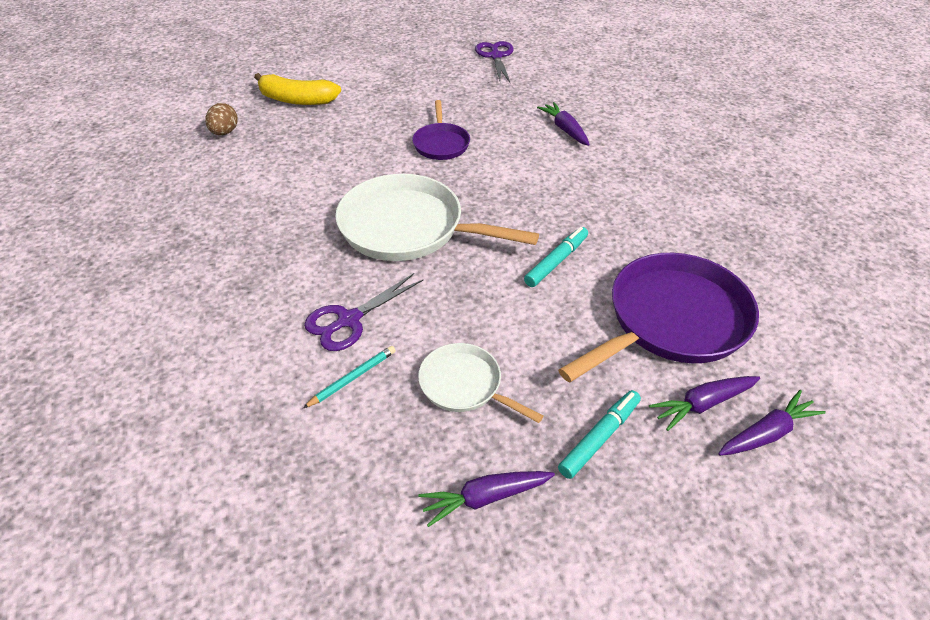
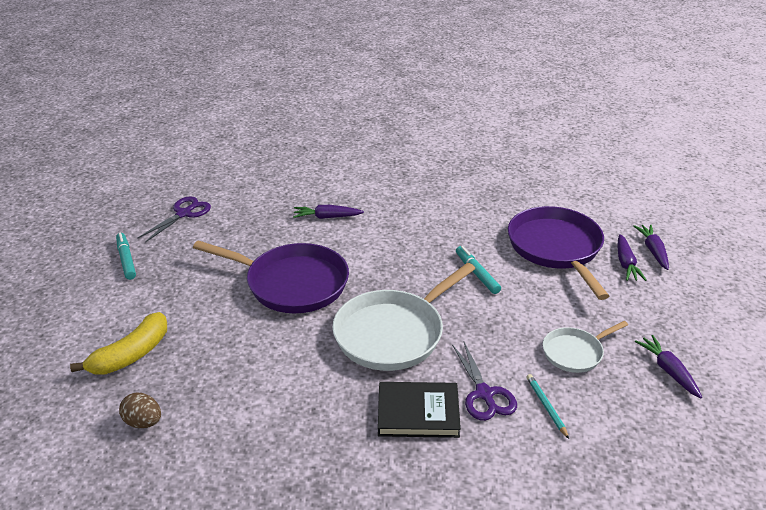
camera: 65 degrees left, 10 degrees down
(298, 278) = (418, 413): none -> black book
(441, 143) = (292, 283): purple pan -> purple pan, size x1.87
(485, 498) = (668, 371): purple carrot -> purple carrot turned 150 degrees clockwise
(496, 56) = (184, 214): purple scissors -> purple scissors turned 105 degrees clockwise
(599, 437) = (637, 310): turquoise marker -> turquoise marker (126, 260)

